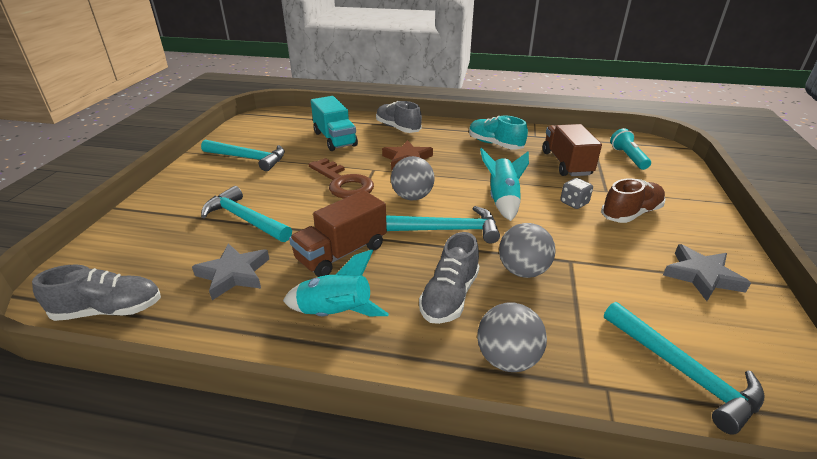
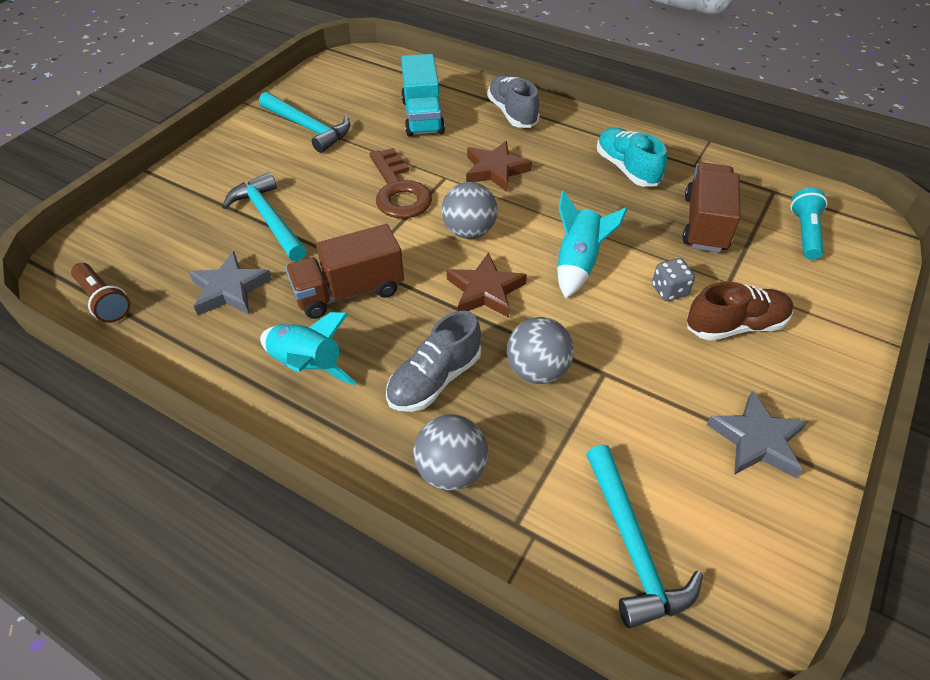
camera: 20 degrees right, 15 degrees up
(109, 310) = (104, 301): grey shoe -> brown flashlight
(449, 230) = (485, 291): turquoise hammer -> brown star

